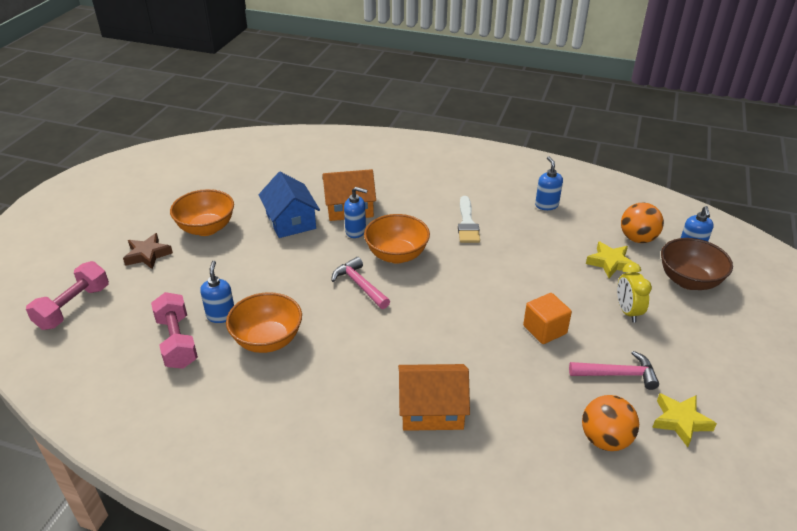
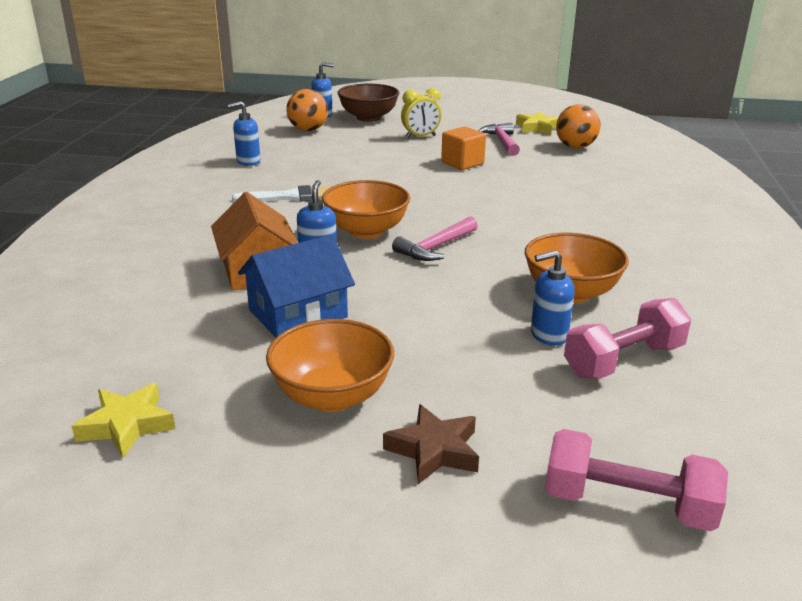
camera: 100 degrees left, 10 degrees down
(432, 409) = (599, 201): orange house -> none
(610, 263) = (350, 140): yellow star -> yellow star (127, 425)

